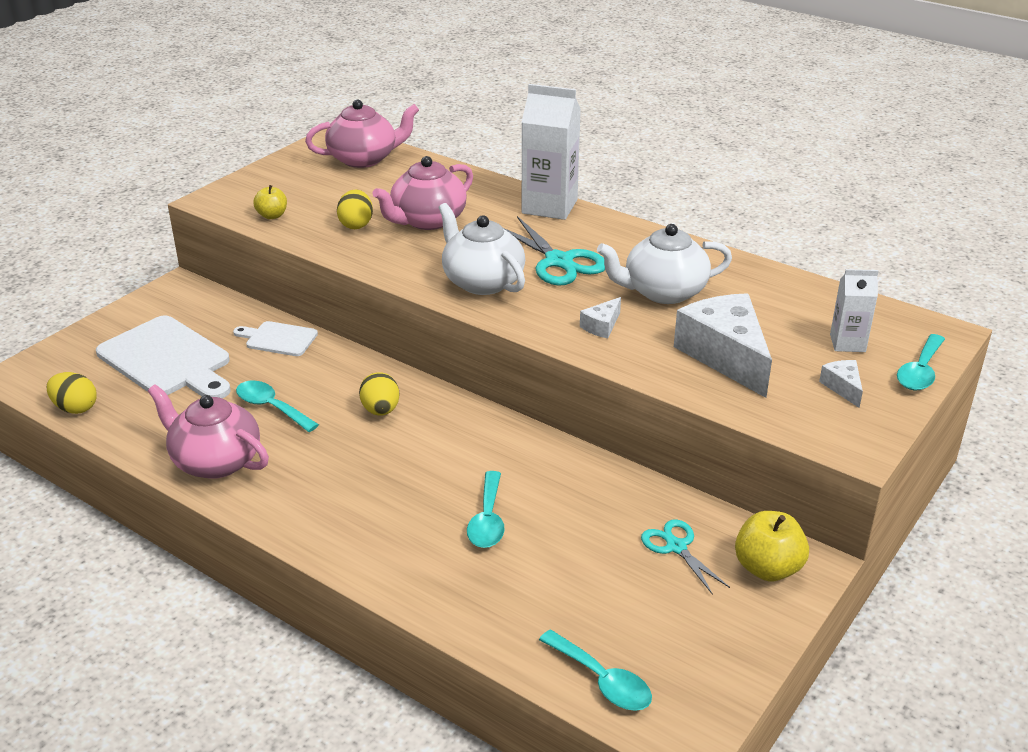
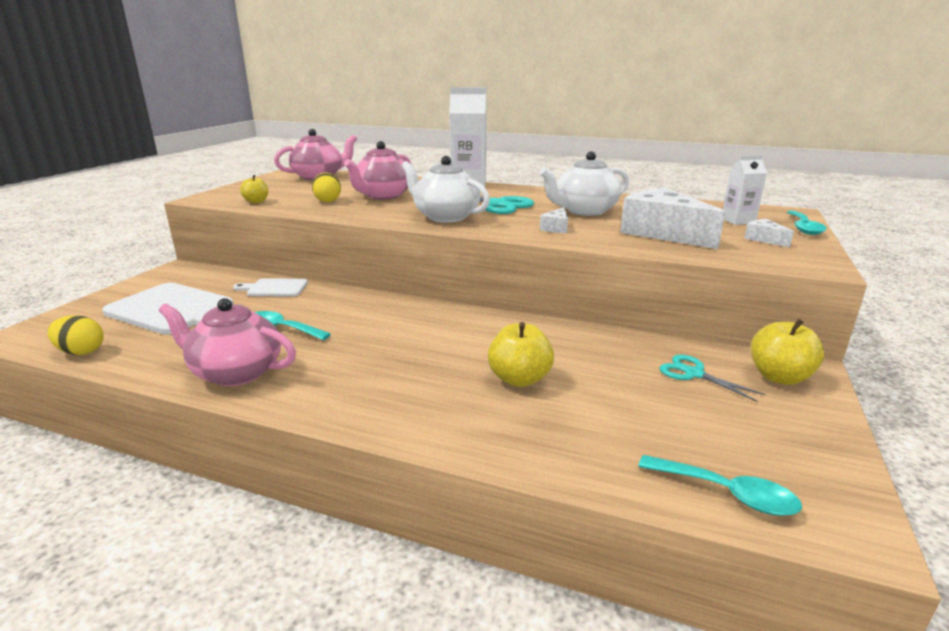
camera: 15 degrees left, 10 degrees down
(380, 410) = (382, 319): yellow egg -> none
(487, 520) = (519, 379): turquoise spoon -> yellow apple

